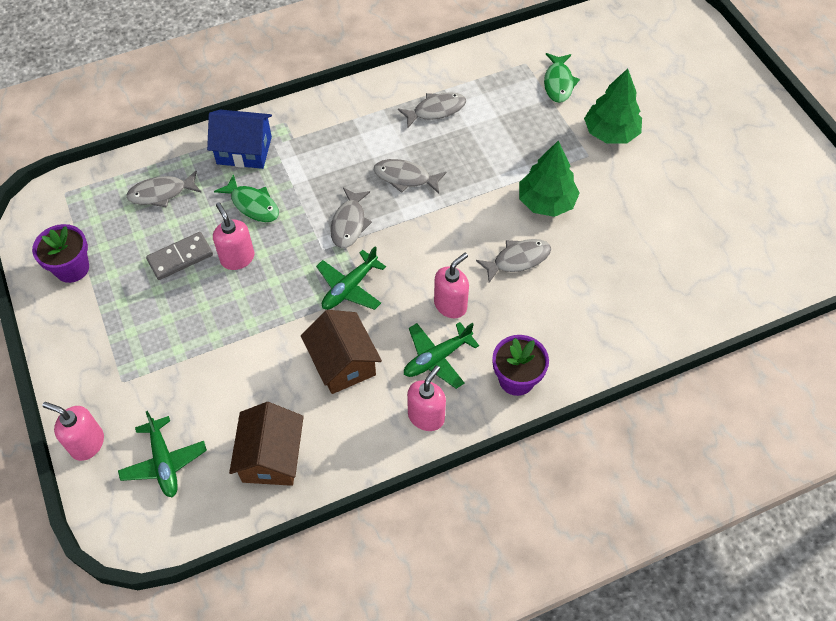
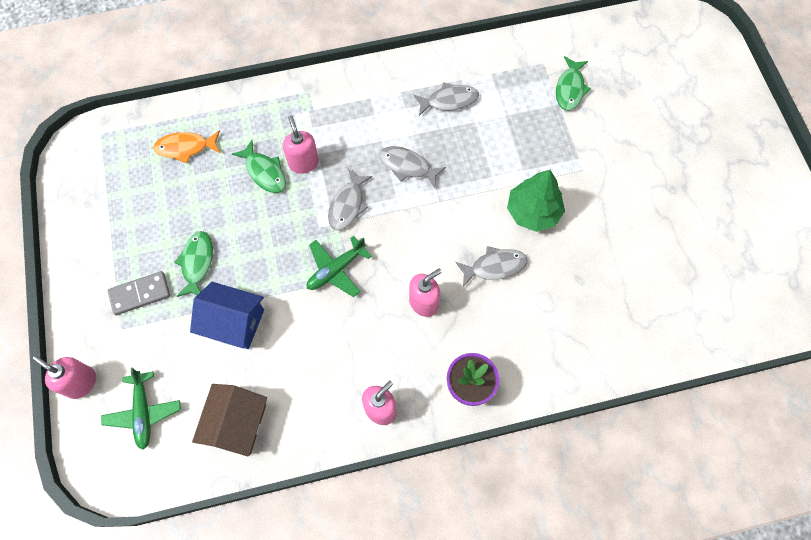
camera: 10 degrees right, 10 degrees up
(72, 268) = (95, 210): purple flower pot -> none
(161, 193) = (185, 148): grey fish -> orange fish
(180, 257) = (191, 215): grey domino -> grey domino (140, 294)
(196, 303) = (197, 263): none -> green fish
(237, 258) = (241, 223): pink soap dispenser -> pink soap dispenser (303, 163)
(244, 150) = (266, 115): blue house -> blue house (233, 322)
(343, 363) = (316, 343): brown house -> none
(437, 358) = (401, 353): green plane -> none
(610, 133) = (608, 149): green tree -> none

